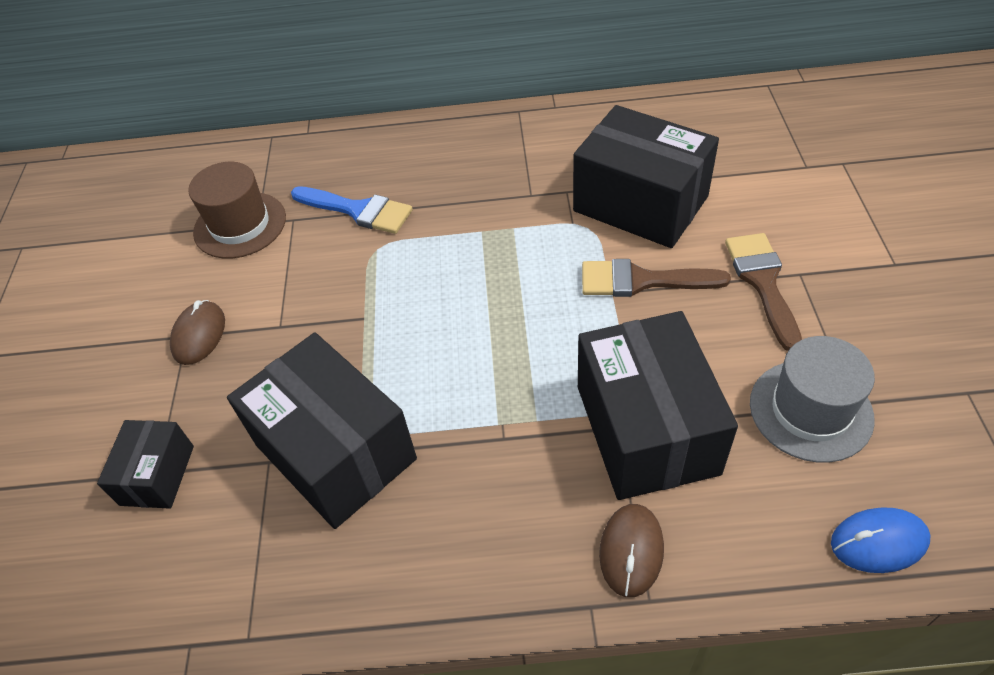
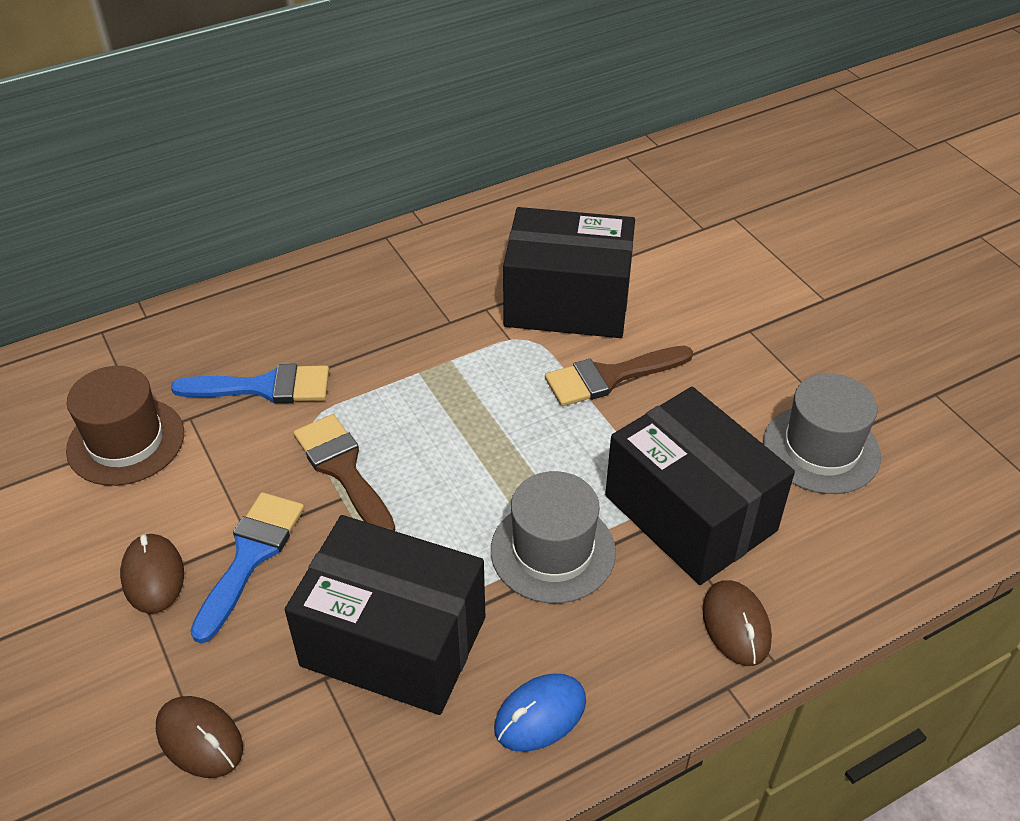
camera: 30 degrees left, 5 degrees down
(157, 475) = (200, 738): black box -> brown mouse
(272, 343) = (250, 556): none -> blue brush
(505, 421) = (553, 551): none -> grey hat
(762, 282) = (721, 347): brown brush -> brown brush (343, 469)
(878, 542) = (930, 541): blue mouse -> blue mouse (540, 715)

